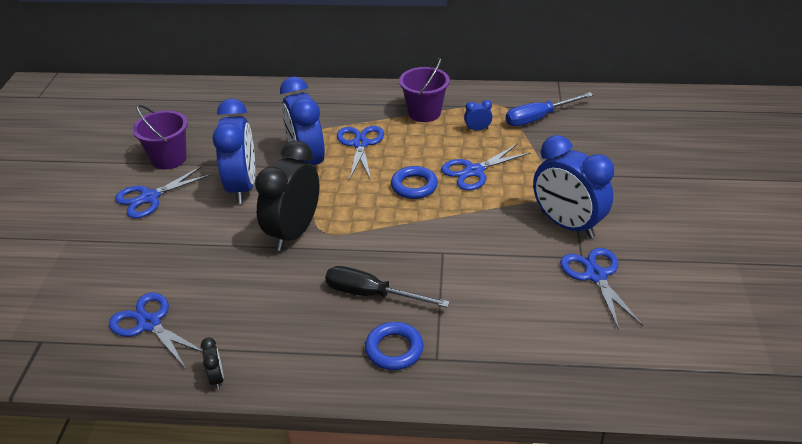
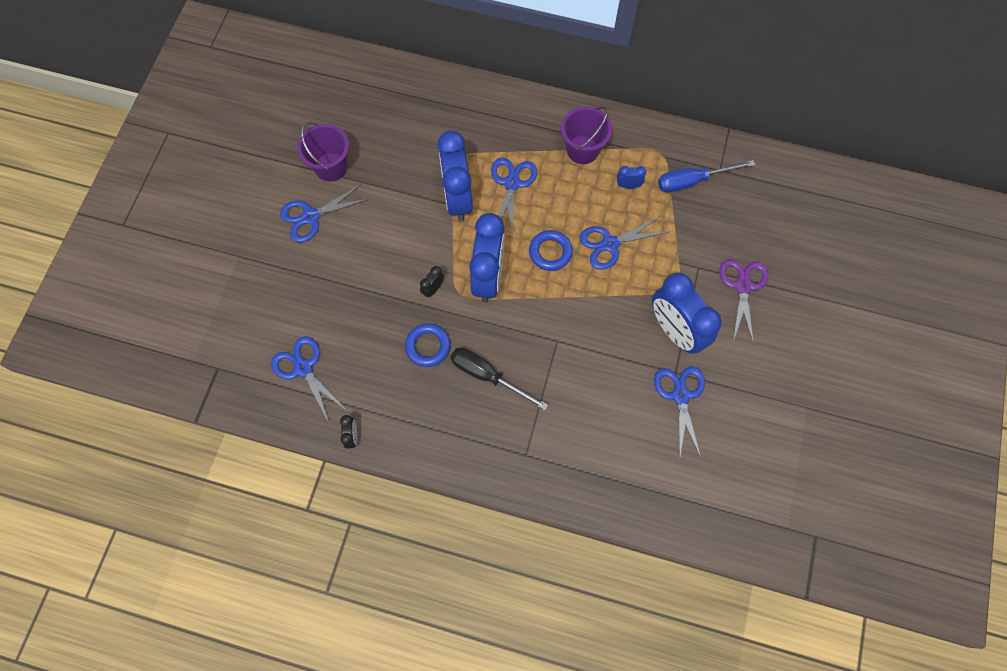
camera: 10 degrees right, 30 degrees up
(242, 187) = (395, 220): blue clock -> blue clock (488, 277)
(294, 232) = (433, 289): black clock -> black clock, size x0.41
(394, 349) = (494, 438): blue ring -> blue ring (428, 346)
(621, 181) = (743, 286): none -> purple scissors

